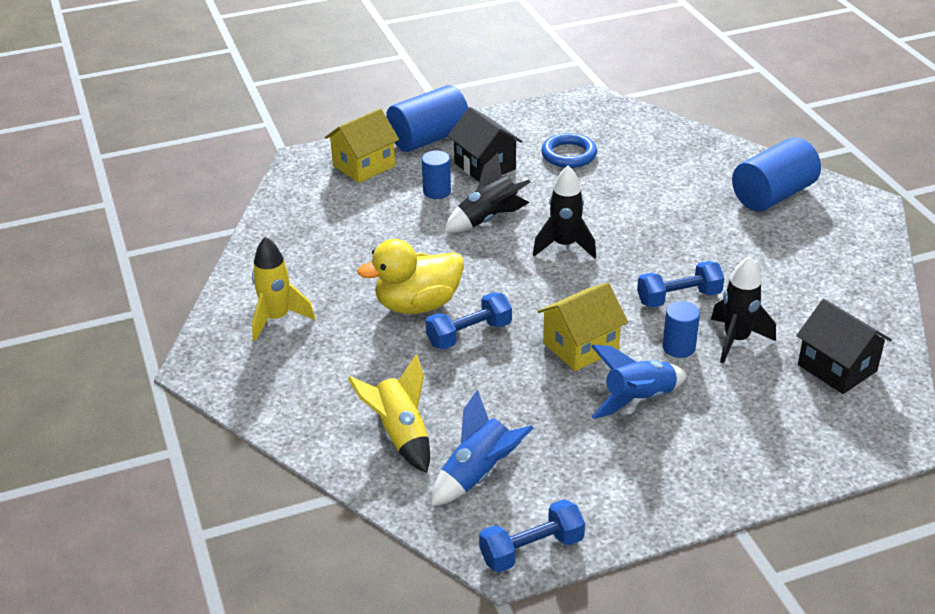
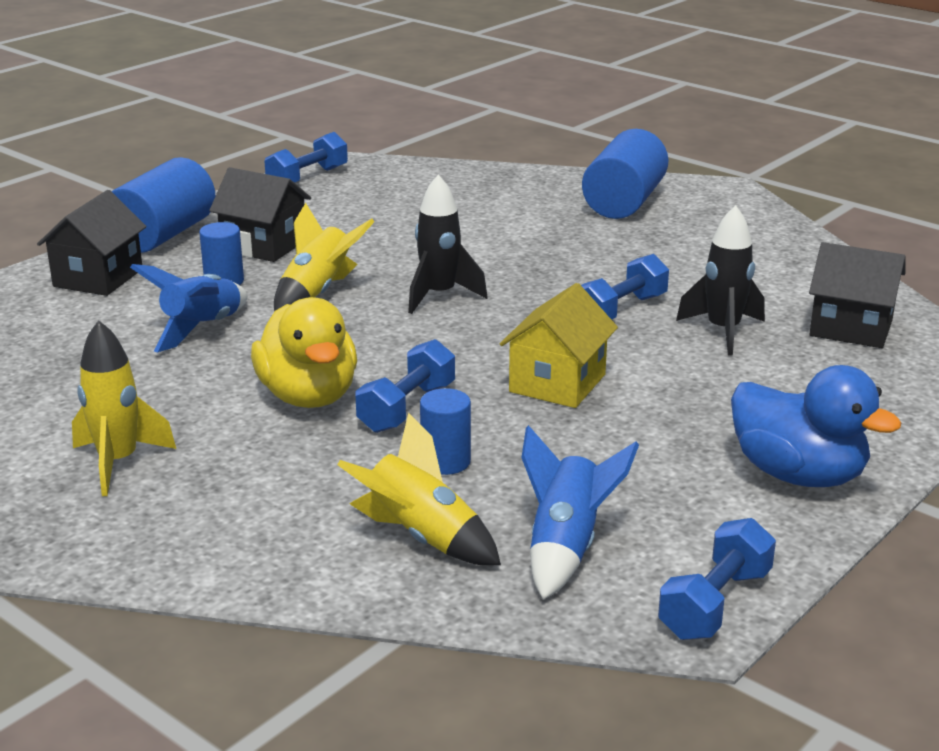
camera: 30 degrees left, 10 degrees down
(364, 166) = (98, 278): yellow house -> black house
(417, 305) = (308, 396): yellow duck -> yellow duck turned 60 degrees counterclockwise
(488, 219) = (318, 293): black rocket -> yellow rocket
(561, 109) = (307, 178): none -> blue dumbbell
(569, 155) = (358, 215): blue ring -> none
(638, 400) = (678, 414): blue rocket -> blue rocket (202, 329)
(675, 477) = (798, 475): none -> blue duck
(678, 347) = (669, 354): blue cylinder -> blue cylinder (445, 462)

